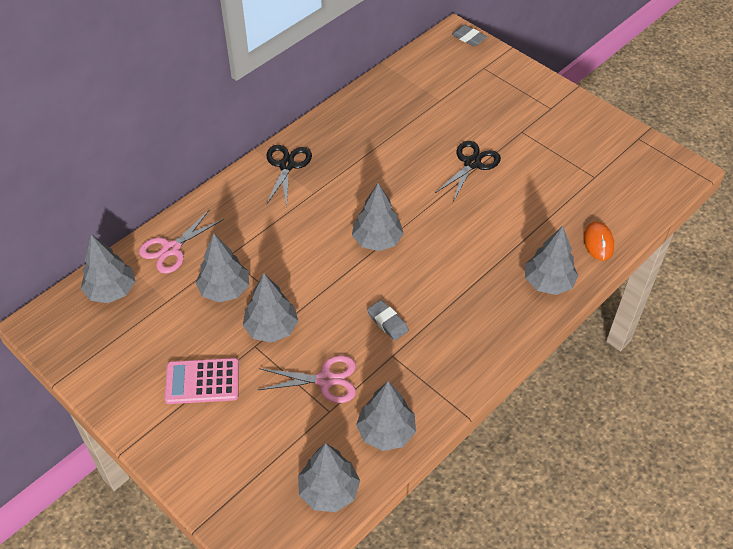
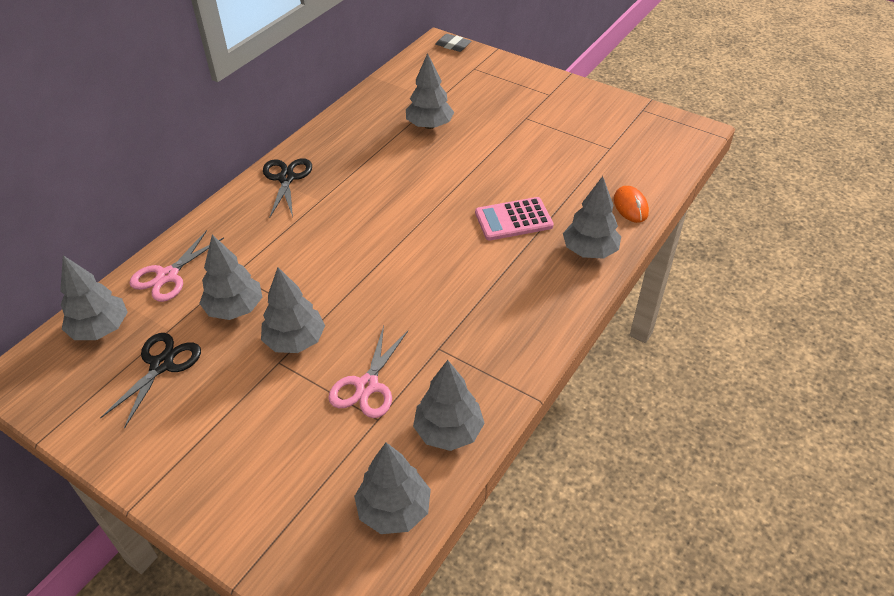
camera: 10 degrees left, 5 degrees down
(202, 381) = (221, 410): pink calculator -> pink calculator (513, 219)
(325, 380) = (367, 386): pink scissors -> pink scissors turned 120 degrees clockwise
(377, 240) = (398, 236): grey tree -> grey tree (429, 125)
(387, 322) = (426, 315): grey eraser -> none
(472, 163) = (482, 152): black scissors -> black scissors (162, 365)

